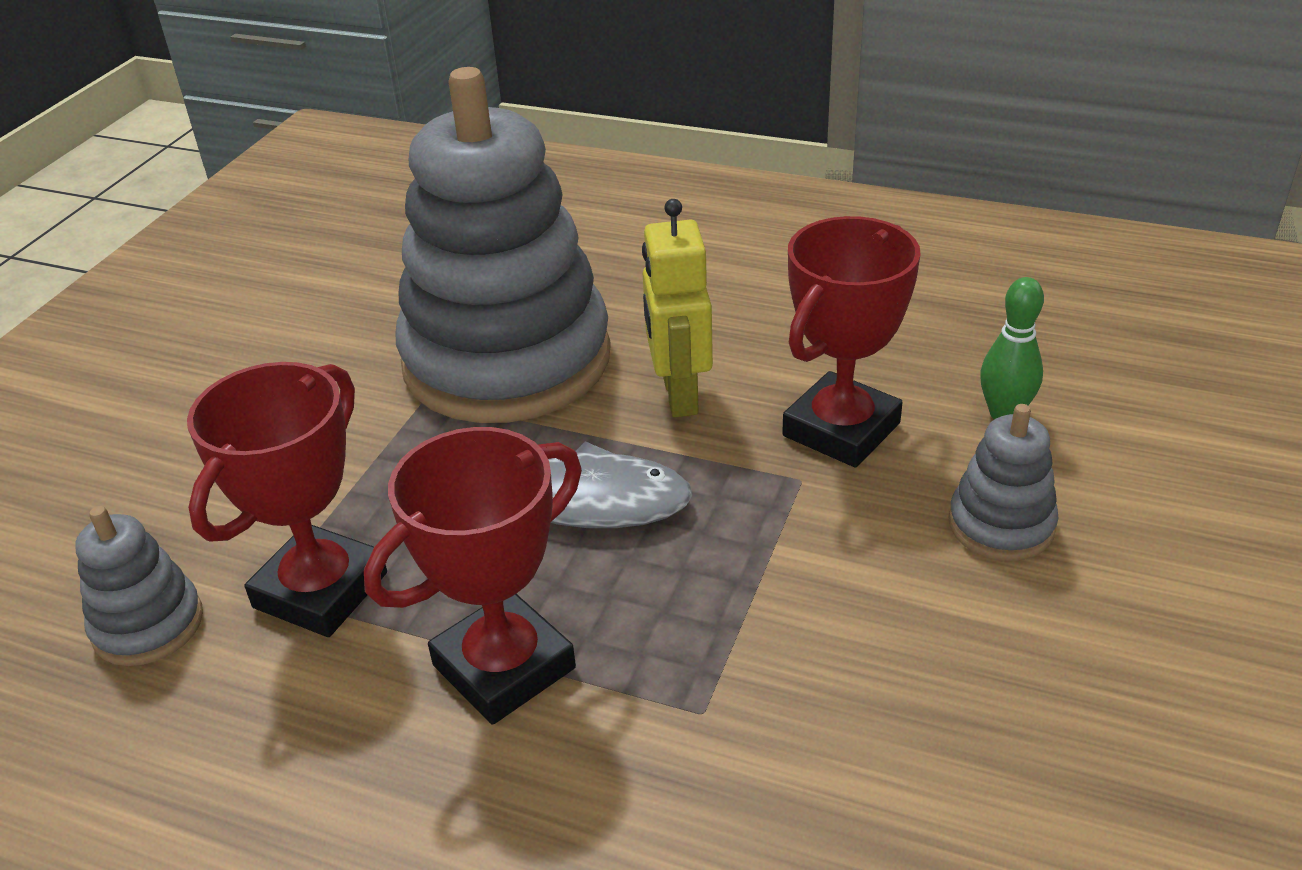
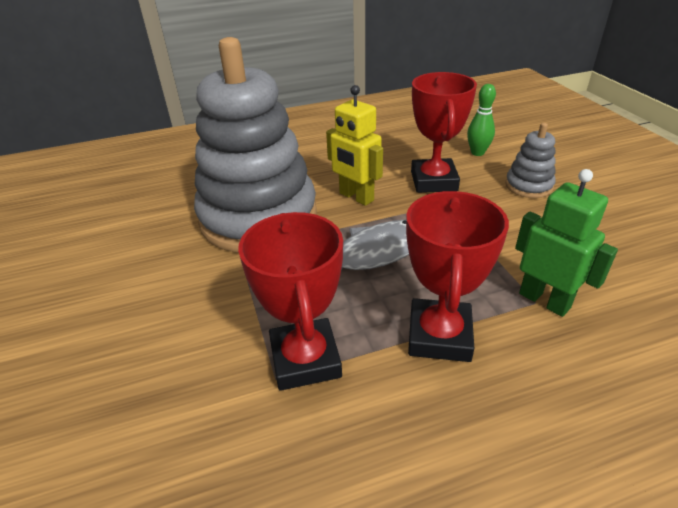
camera: 40 degrees left, 0 degrees up
(148, 625) = (227, 440): grey stacking toy -> none
(718, 718) = (544, 300): none -> green robot

